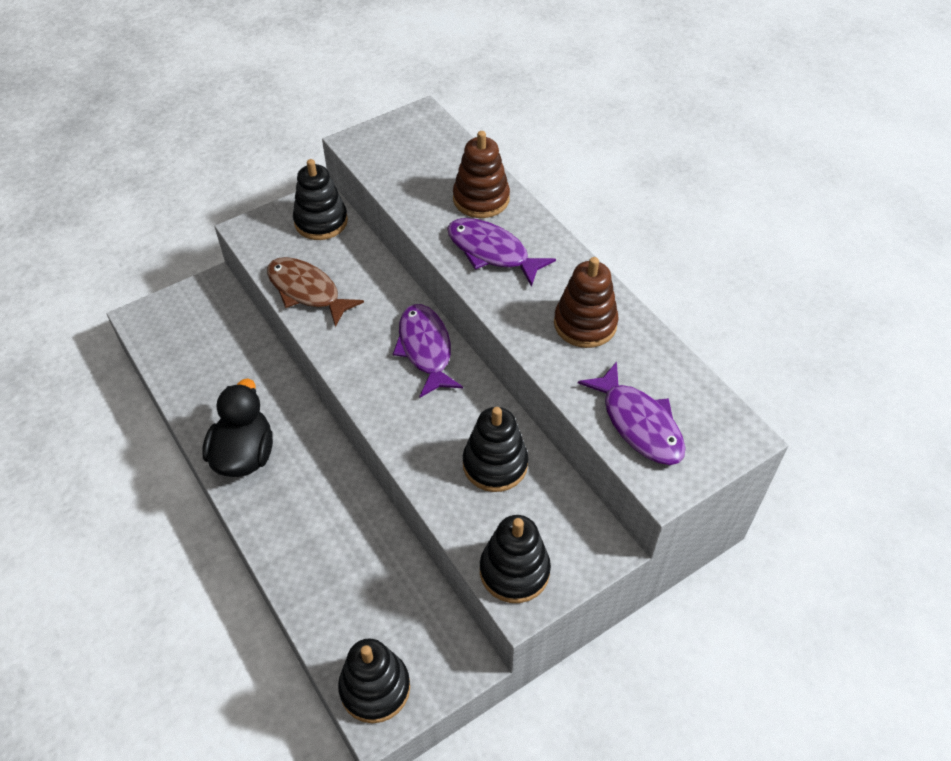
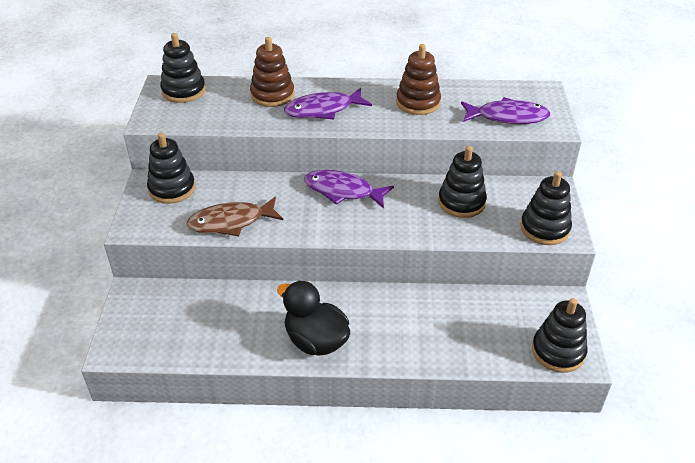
camera: 55 degrees left, 10 degrees down
(425, 134) = (183, 91): none -> black stacking toy

